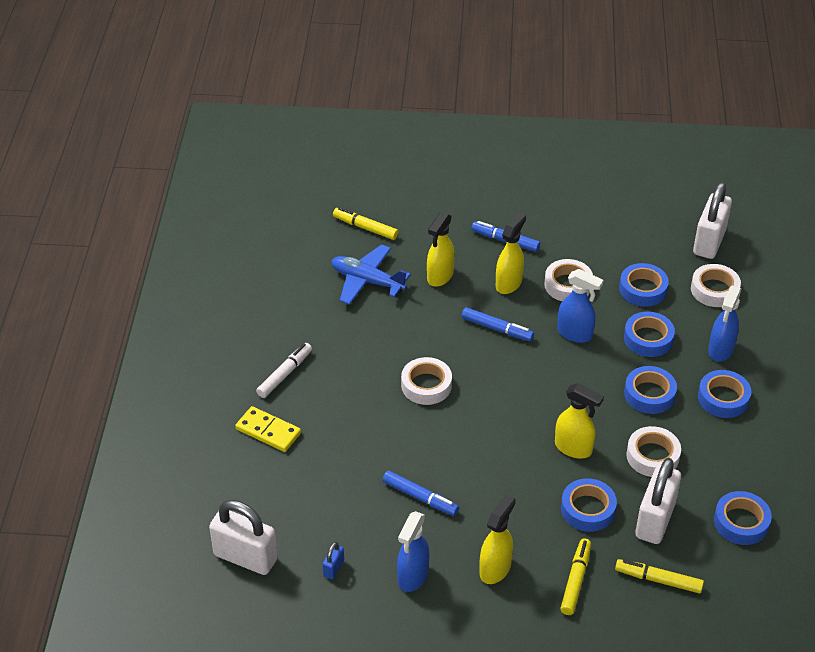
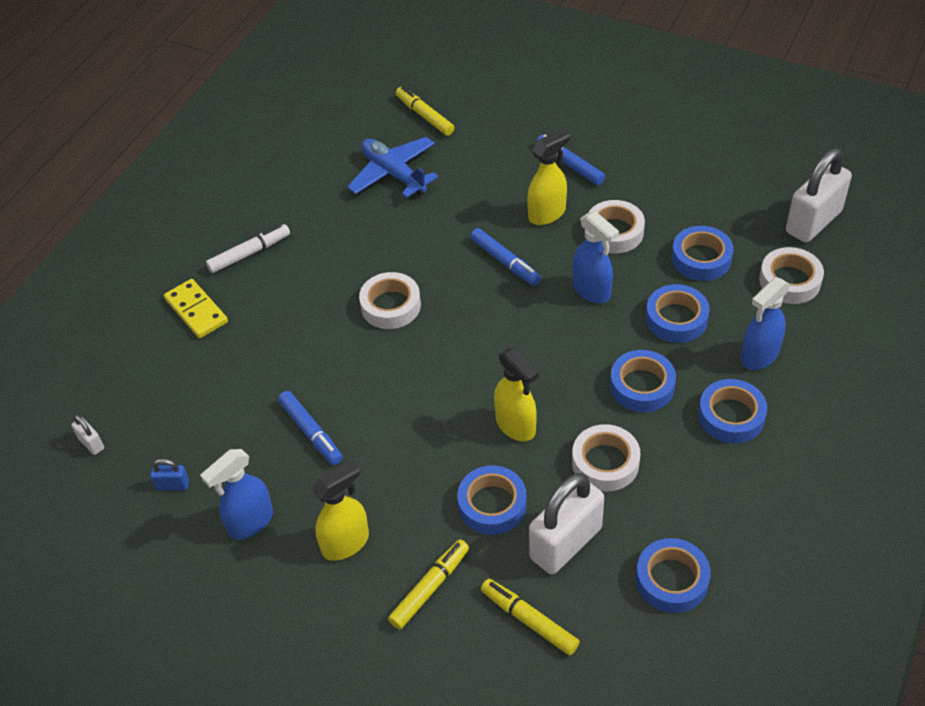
camera: 25 degrees right, 5 degrees up
(245, 557) = (91, 443): white padlock -> white padlock, size x0.43
(333, 568) = (173, 485): blue padlock -> blue padlock turned 45 degrees clockwise
(440, 276) = (474, 187): yellow spray bottle -> none

